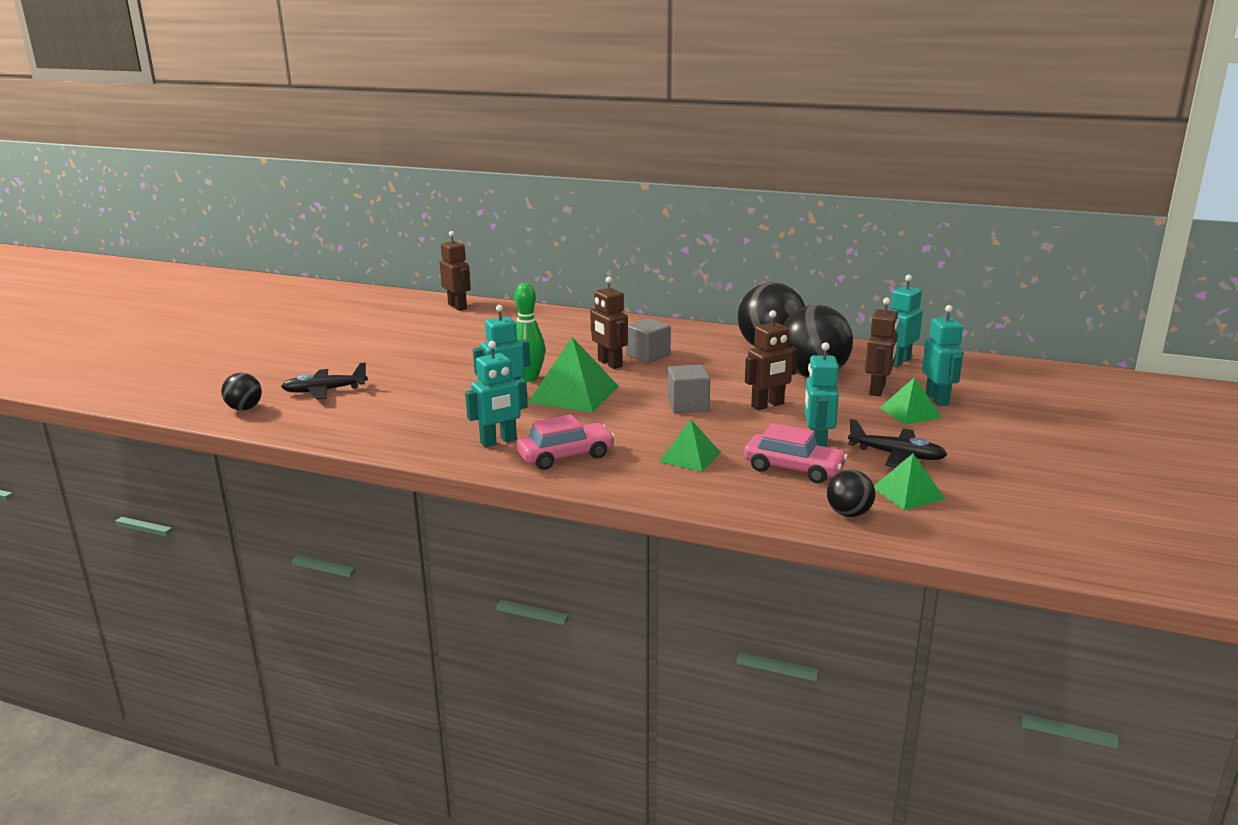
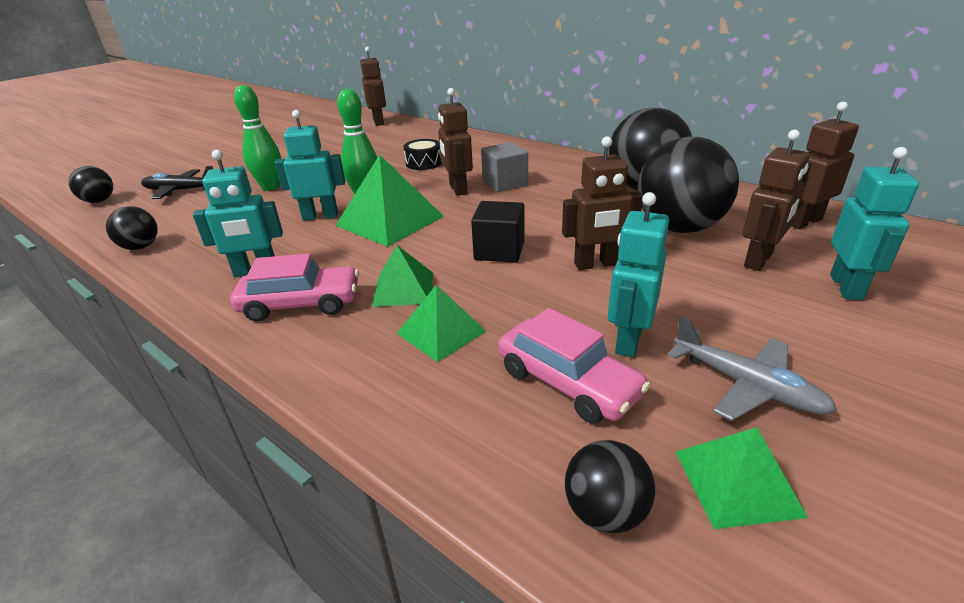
camera: 20 degrees right, 10 degrees up
(360, 438) = (141, 247): none -> black ball
(420, 379) = (270, 187): none -> green bowling pin
(553, 344) = (424, 163): none -> black drum
(688, 405) = (499, 251): grey cube -> black cube
(896, 455) = (745, 385): black plane -> grey plane
(898, 362) = (804, 222): turquoise robot -> brown robot
(910, 412) = (796, 304): green pyramid -> green pyramid (403, 289)

